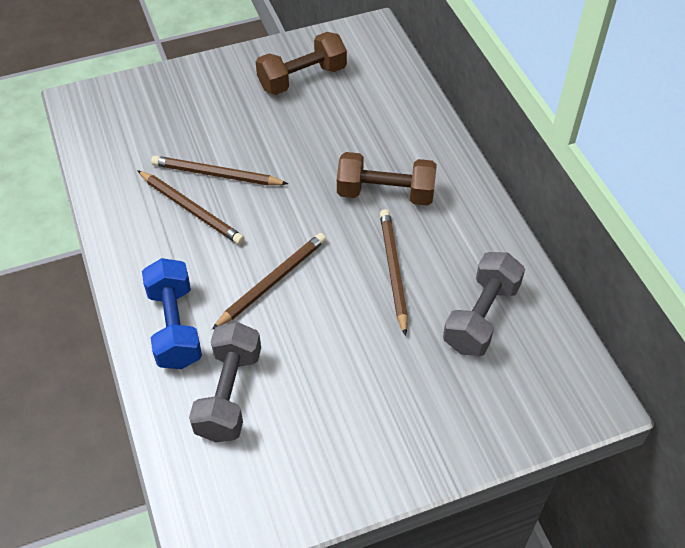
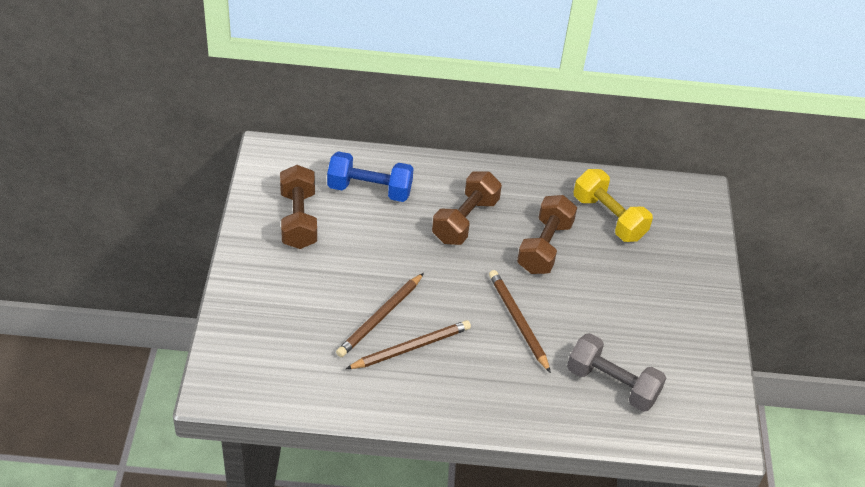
camera: 70 degrees left, 5 degrees down
(175, 326) = (532, 398): blue dumbbell -> blue dumbbell (369, 190)
(393, 271) = (544, 247): brown pencil -> brown dumbbell
(481, 317) = (609, 217): grey dumbbell -> yellow dumbbell

